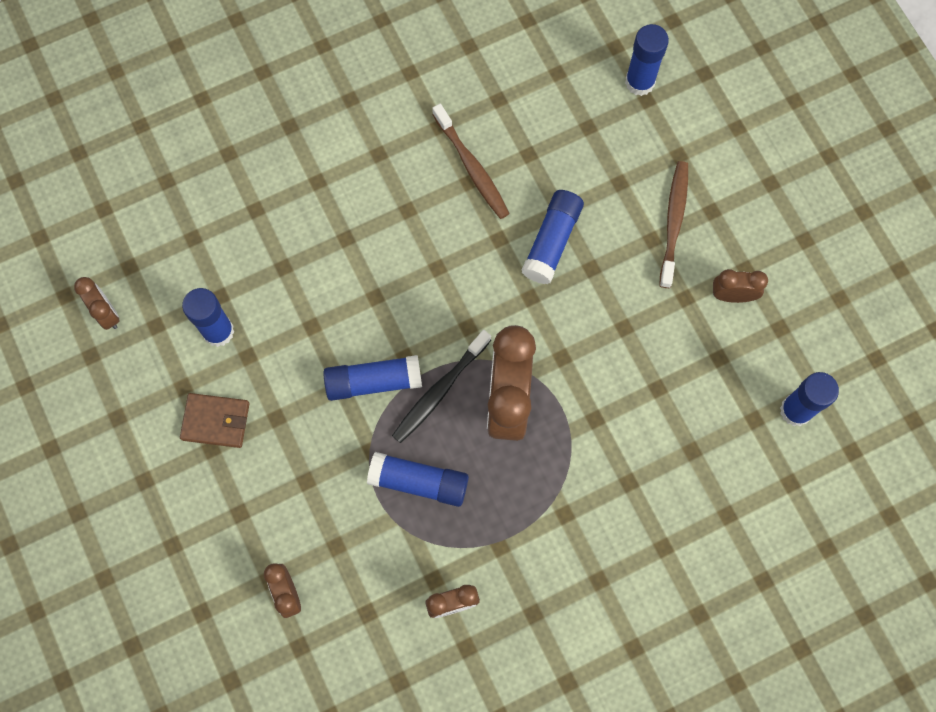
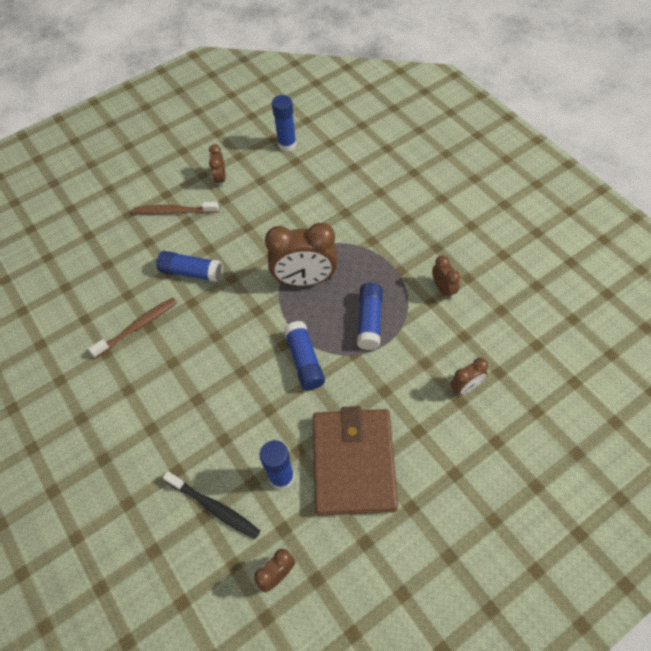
camera: 95 degrees left, 15 degrees down
(216, 421) = (353, 463): brown wallet -> brown wallet, size x2.11
(439, 390) = (304, 319): black toothbrush -> black toothbrush (214, 507)
(640, 82) = (75, 240): blue glue stick -> none

